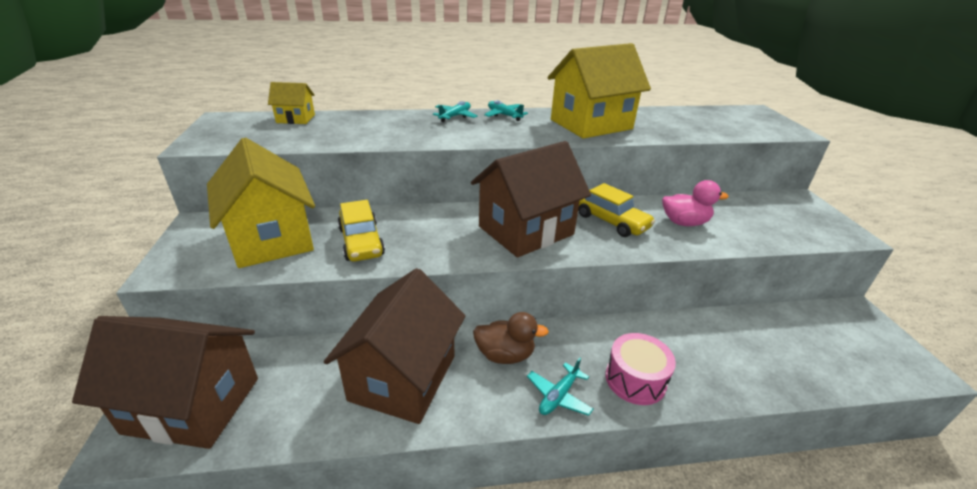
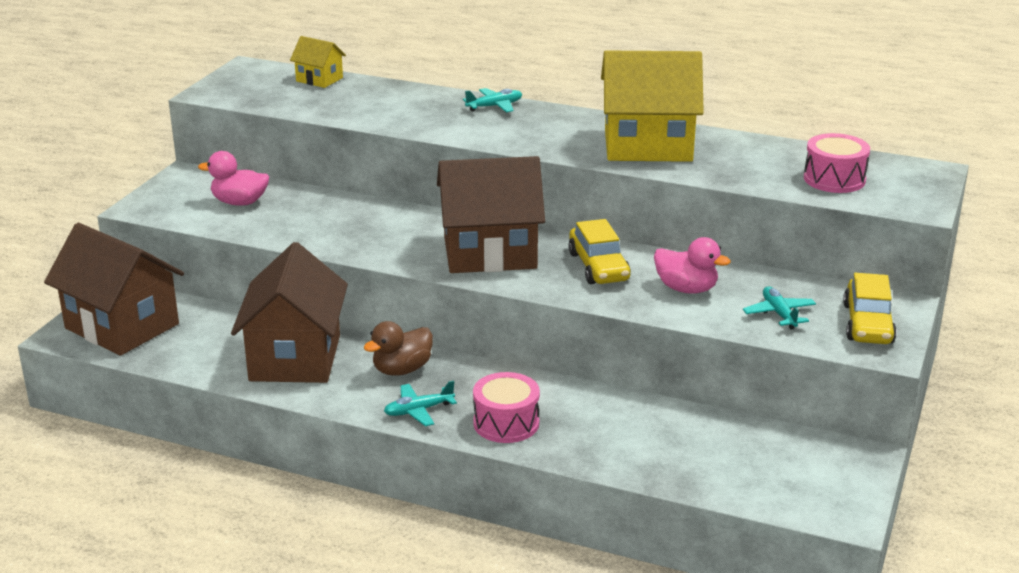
camera: 30 degrees right, 5 degrees down
(272, 239) = (239, 202): yellow house -> pink duck
(361, 242) = (316, 224): yellow car -> yellow car (868, 324)
(403, 377) = (295, 358): brown house -> brown house turned 45 degrees counterclockwise
(504, 115) = (555, 115): turquoise plane -> turquoise plane (779, 314)
(505, 355) = (402, 370): brown duck -> brown duck turned 105 degrees clockwise
(724, 124) = (834, 179): none -> pink drum

